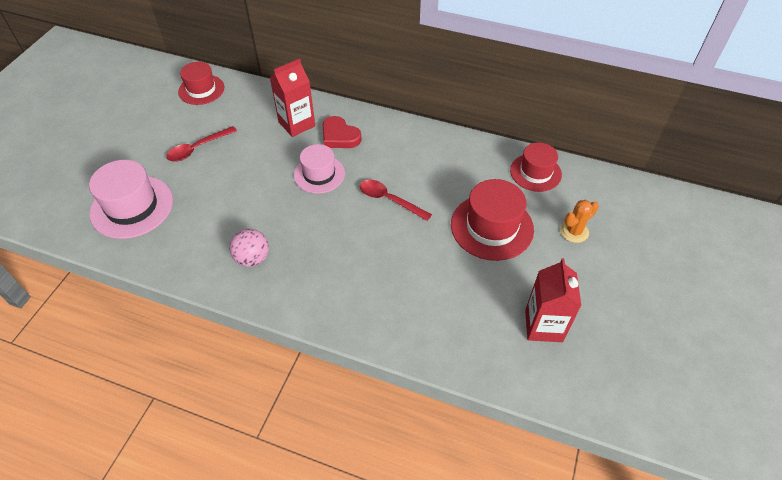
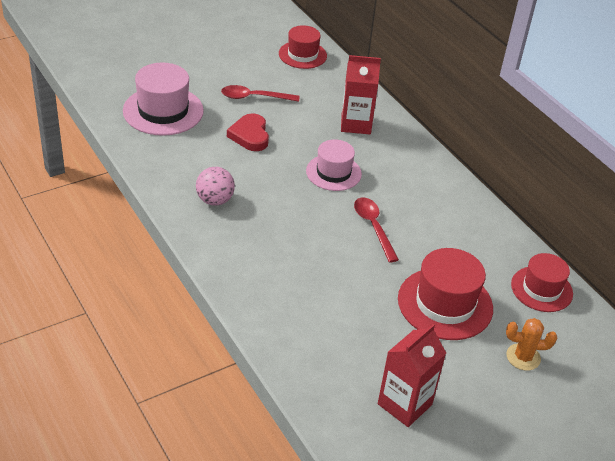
camera: 35 degrees right, 10 degrees down
(339, 136) = (383, 154): red heart -> red heart (250, 135)

